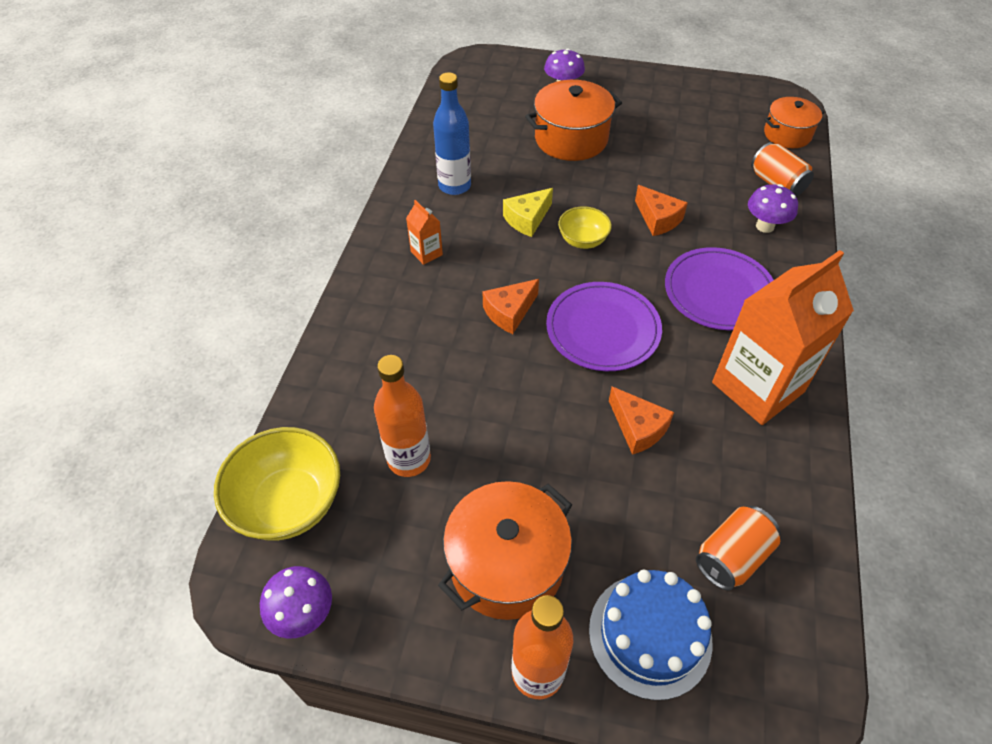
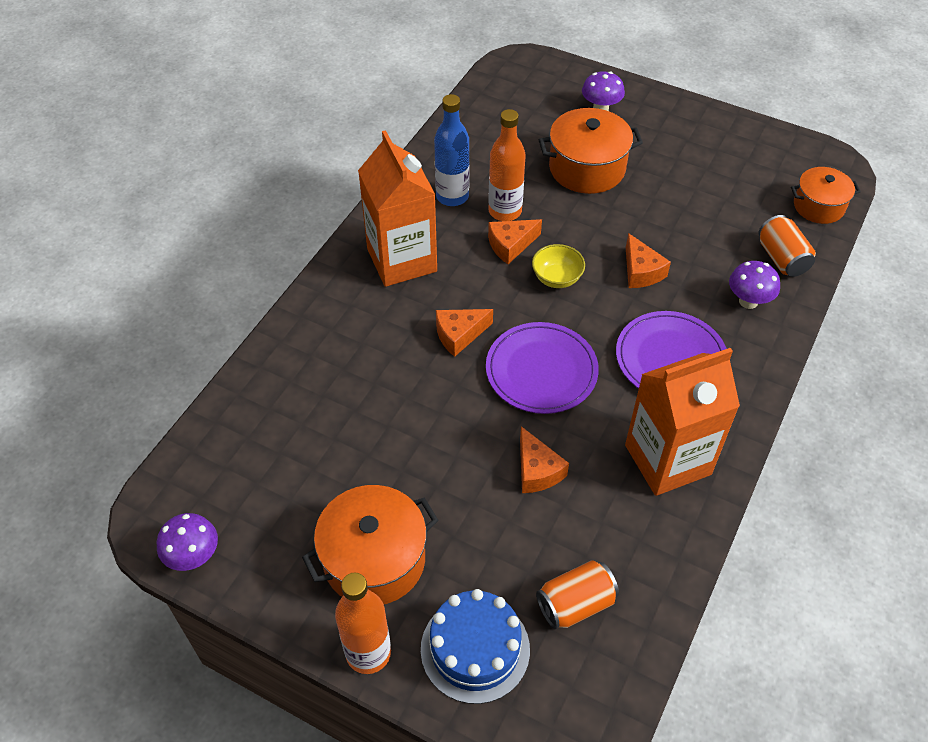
camera: 15 degrees right, 0 degrees up
(289, 503) = (209, 462): yellow bowl -> none
(409, 459) = (321, 449): orange bottle -> orange bottle (505, 211)
(426, 253) = (402, 260): orange carton -> orange carton, size x2.42
(527, 219) = (510, 245): yellow cheese -> orange cheese

